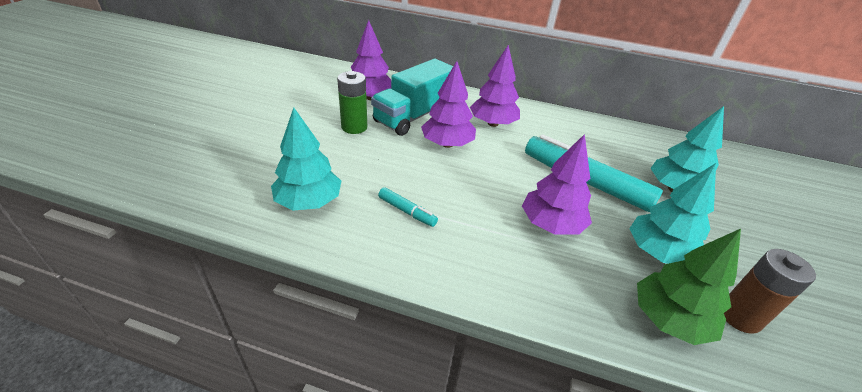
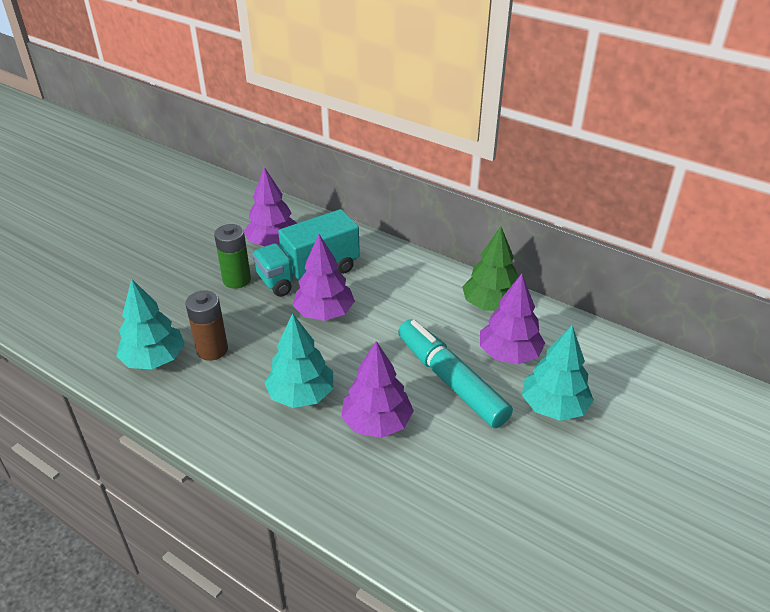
camera: 20 degrees right, 0 degrees up
(407, 211) = (239, 384): turquoise marker -> none
(493, 123) = (393, 293): purple tree -> purple tree (509, 354)
(658, 253) = (471, 473): turquoise tree -> turquoise tree (301, 395)
(668, 319) = (426, 538): green tree -> green tree (491, 305)
(739, 316) = (505, 552): brown battery -> brown battery (212, 350)

